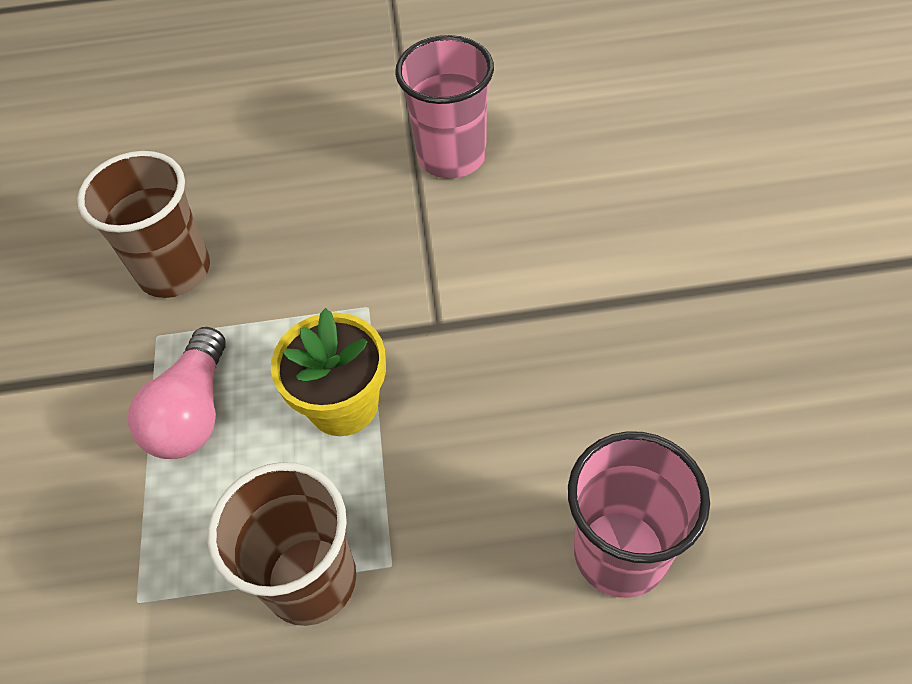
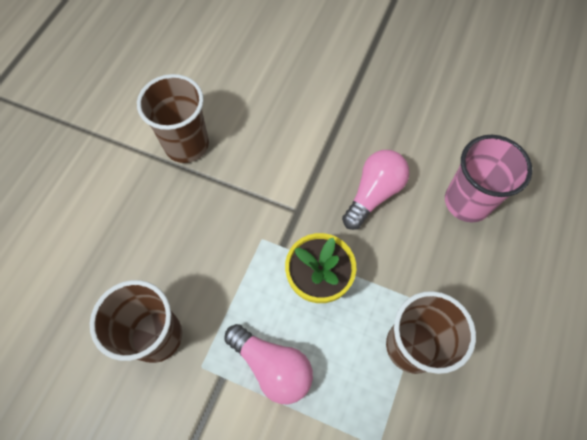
camera: 65 degrees left, 10 degrees up
(451, 156) = (186, 144): pink cup -> brown cup
(534, 407) = (374, 194): none -> pink light bulb

